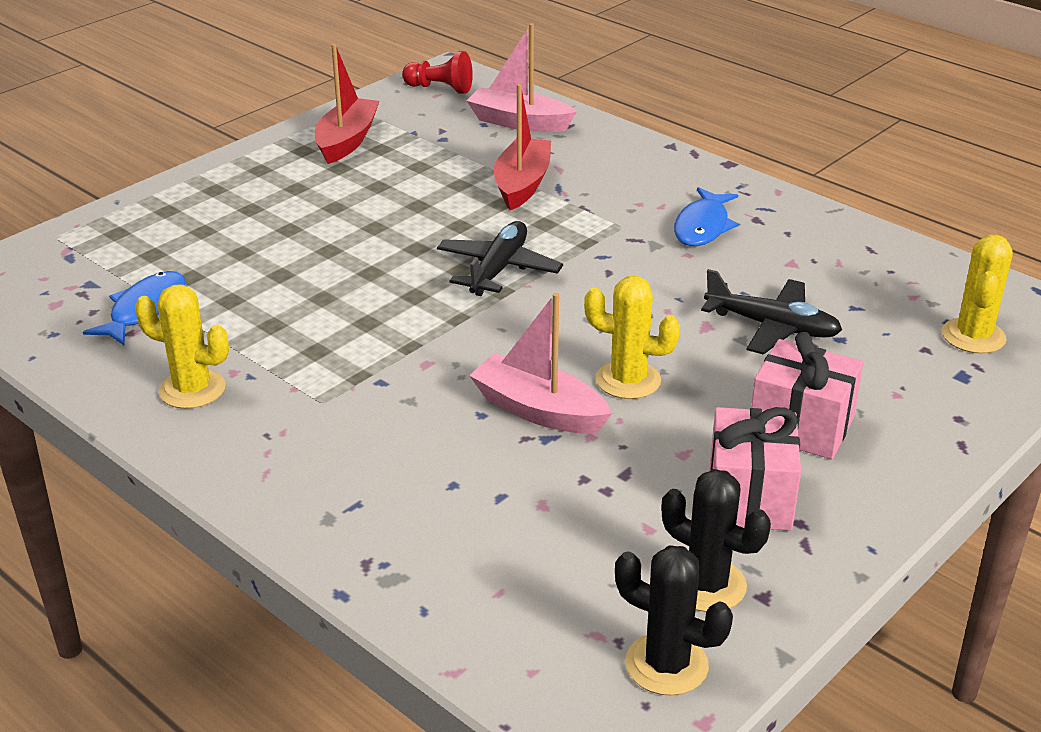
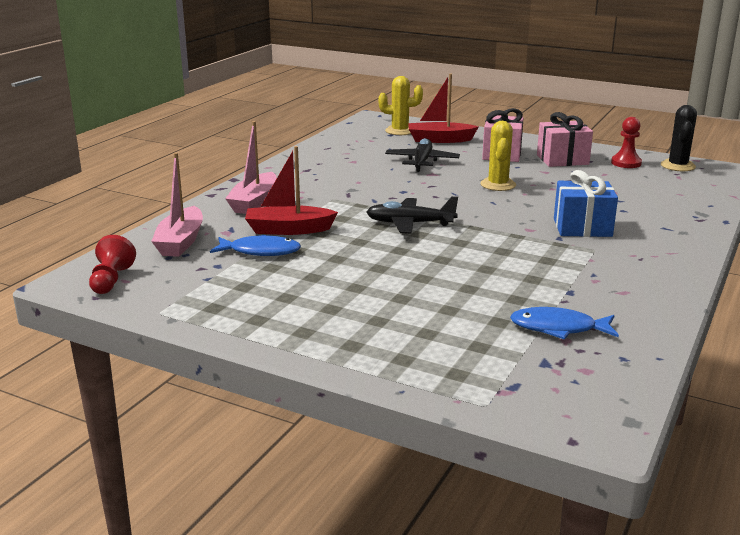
camera: 105 degrees left, 10 degrees down
(192, 389) = (627, 288): yellow cactus -> none
(347, 141) = (233, 303): red boat -> red boat (439, 140)
(404, 415) = (582, 227): none -> blue gift
(539, 410) = (544, 199): pink boat -> pink boat (254, 202)
(703, 227) = (323, 180): blue fish -> blue fish (260, 251)
(707, 585) = (626, 163): black cactus -> red pawn

